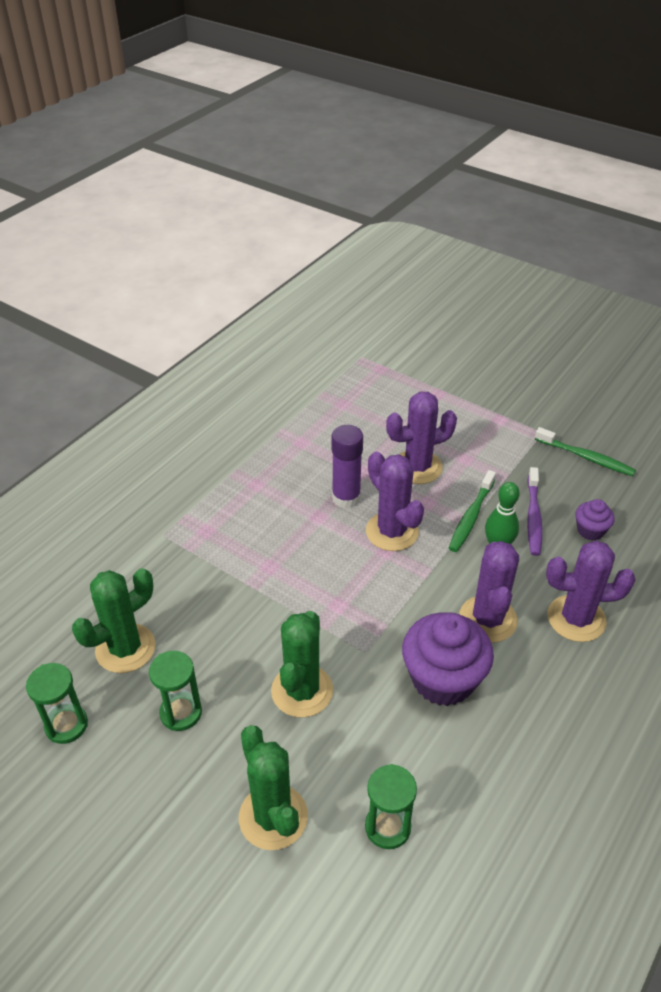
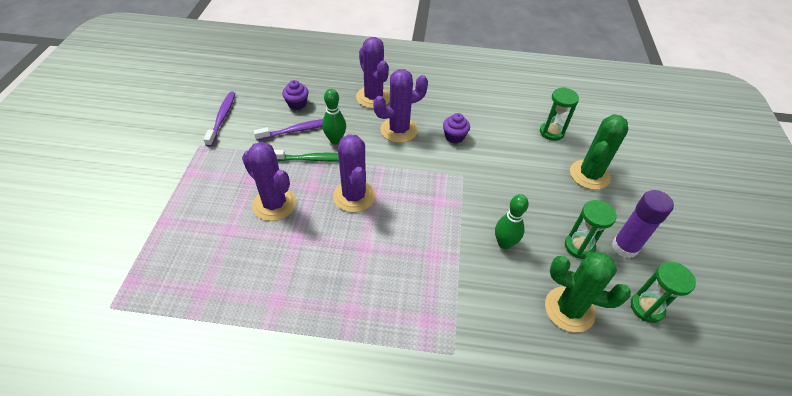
camera: 120 degrees left, 5 degrees up
(239, 637) = (504, 243): none -> green bowling pin
(302, 691) = (513, 193): green cactus -> none
(346, 498) = (333, 237): purple glue stick -> purple glue stick (624, 247)
(392, 532) = (354, 196): purple cactus -> purple cactus turned 45 degrees counterclockwise
(443, 679) = (454, 137): purple cupcake -> purple cupcake, size x0.50
(586, 457) = (222, 118): green toothbrush -> purple toothbrush

